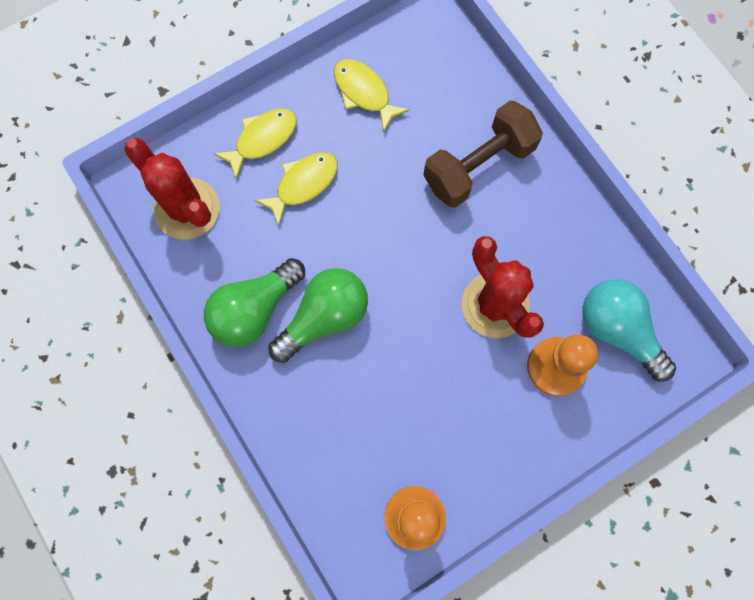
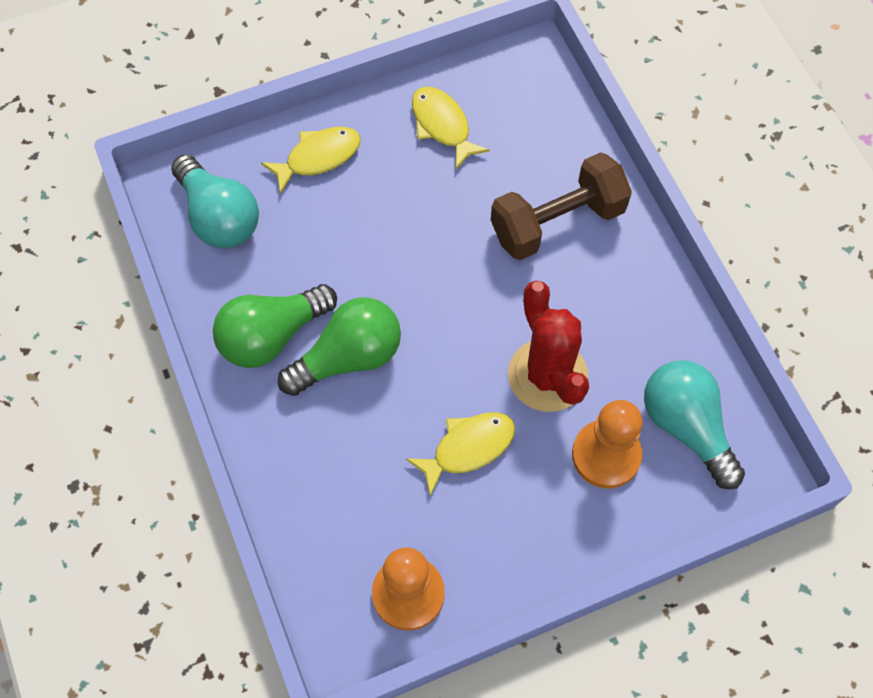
camera: 10 degrees right, 10 degrees down
(187, 209) = (219, 217): red cactus -> turquoise light bulb
(303, 184) = (354, 211): yellow fish -> yellow fish (468, 448)

